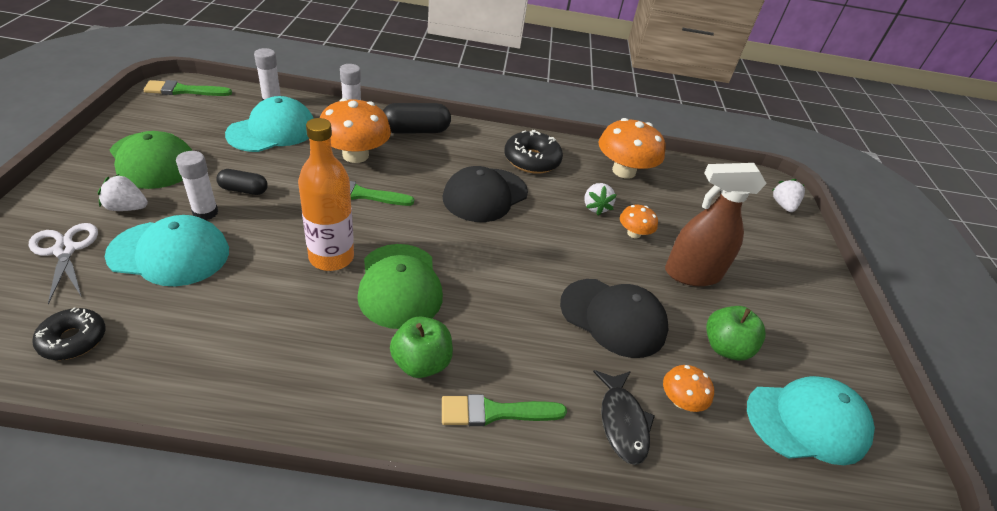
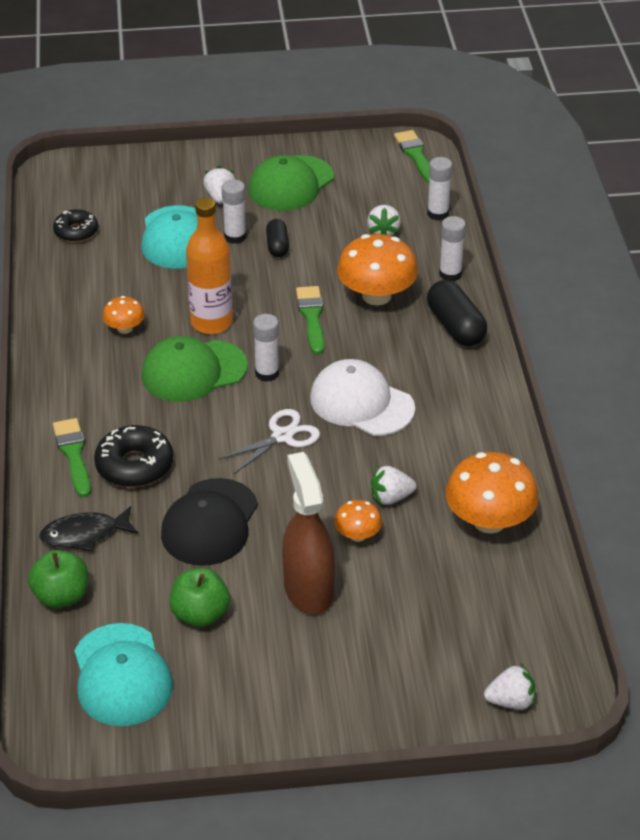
camera: 85 degrees right, 0 degrees up
(65, 250) = (158, 191): white scissors -> white scissors (282, 436)
(272, 131) = (383, 231): turquoise cap -> white strawberry
(421, 363) = (110, 403): green apple -> green apple (61, 596)
(425, 238) = (267, 373): none -> white glue stick
(485, 195) = (361, 403): black cap -> white cap
(532, 160) = (457, 431): black donut -> black donut (134, 465)
(680, 400) = (120, 576): orange mushroom -> orange mushroom (124, 328)

